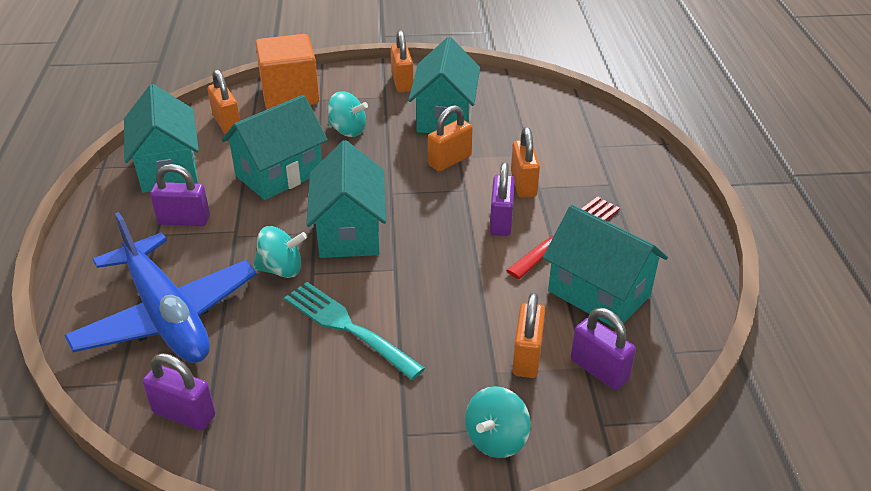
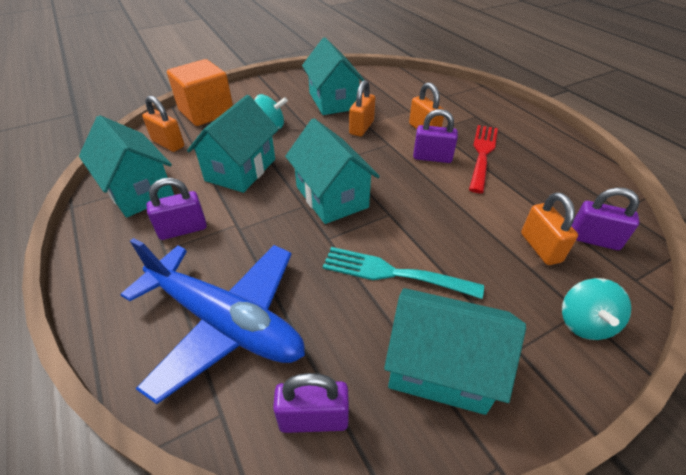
camera: 25 degrees left, 5 degrees up
(281, 269) = (300, 244): turquoise spinning top -> none
(402, 82) = (285, 87): orange padlock -> none
(501, 221) = (432, 157): purple padlock -> purple padlock turned 60 degrees counterclockwise
(599, 293) = (539, 186): turquoise house -> turquoise house (440, 368)

